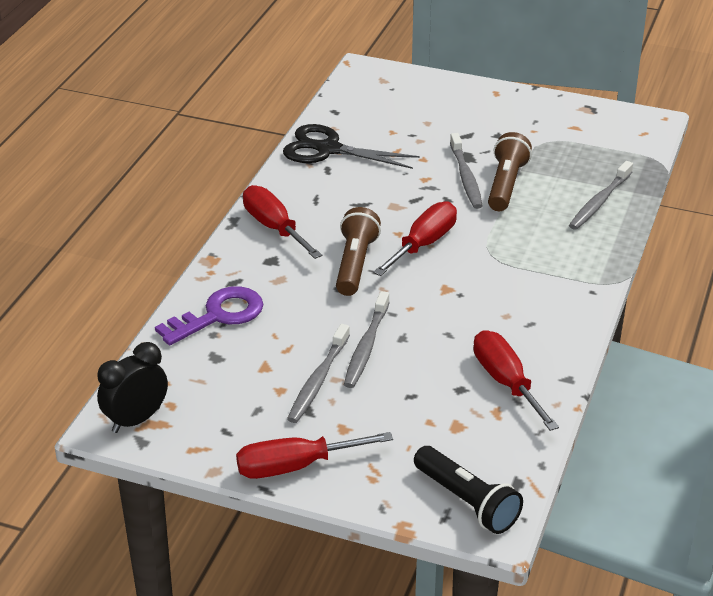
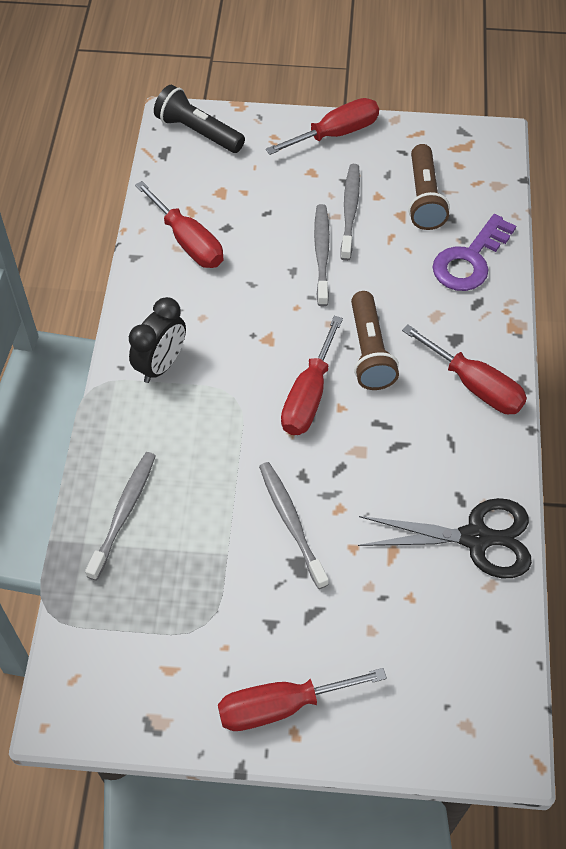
camera: 165 degrees right, 20 degrees up
(136, 420) = (477, 146): black clock -> black clock (161, 365)
(502, 103) = (281, 706): none -> red screwdriver
(506, 185) = (240, 519): brown flashlight -> brown flashlight (424, 198)

